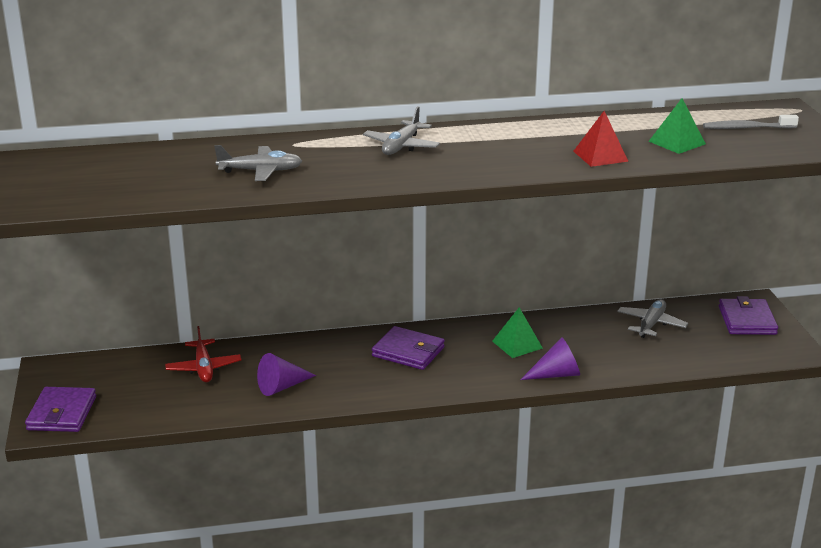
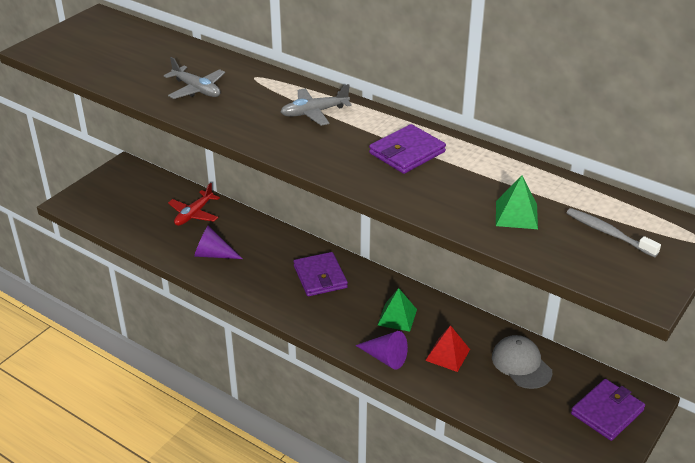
camera: 45 degrees right, 10 degrees up
(62, 413) = (89, 200): purple wallet -> purple wallet (407, 152)
(600, 156) = (430, 194): red pyramid -> red pyramid (447, 355)
(651, 324) = (521, 364): grey plane -> grey cap

